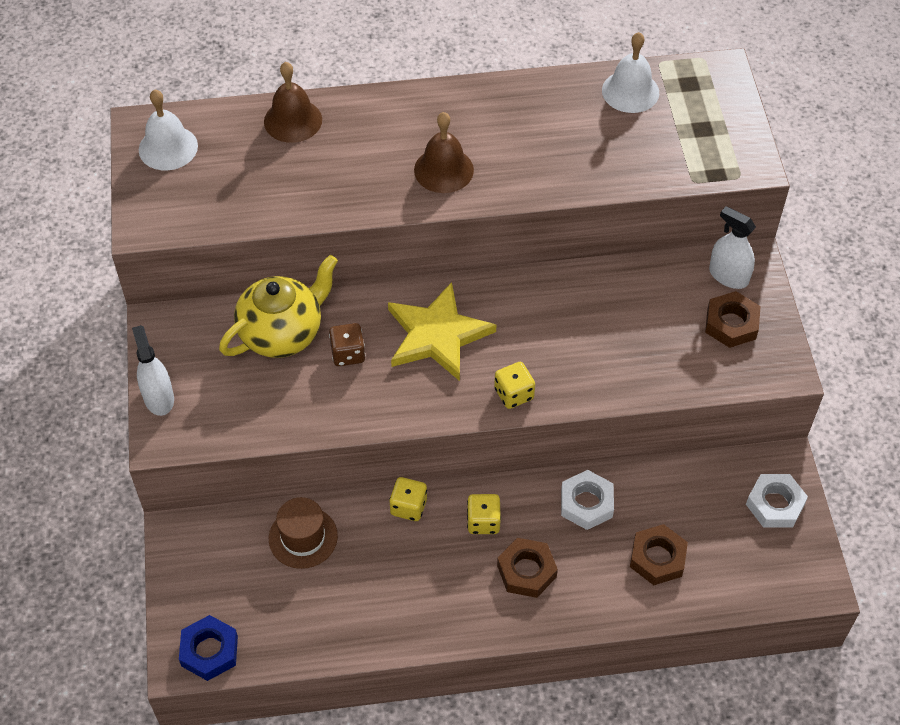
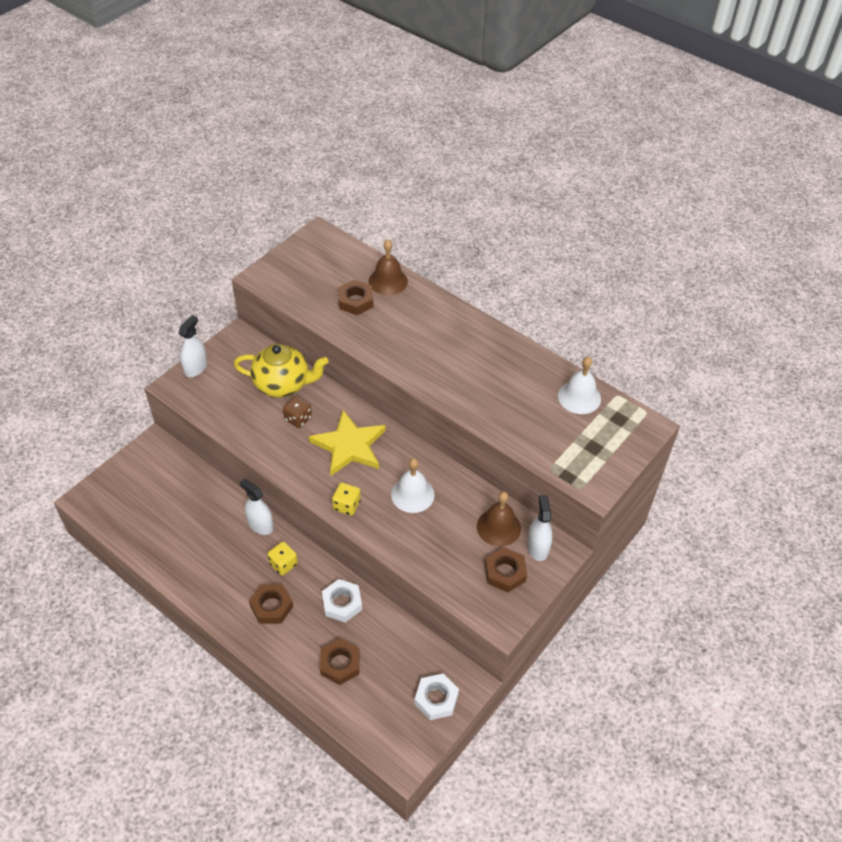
camera: 45 degrees right, 5 degrees down
(168, 147) = (317, 251): white bell -> white bell (412, 494)
(209, 651) = (100, 506): blue nut -> none
(288, 168) = (355, 301): none -> brown nut
(303, 537) = (199, 494): brown hat -> none
(408, 507) = (260, 525): yellow dice -> white spray bottle
(443, 170) = (427, 359): brown bell -> brown bell (498, 527)

